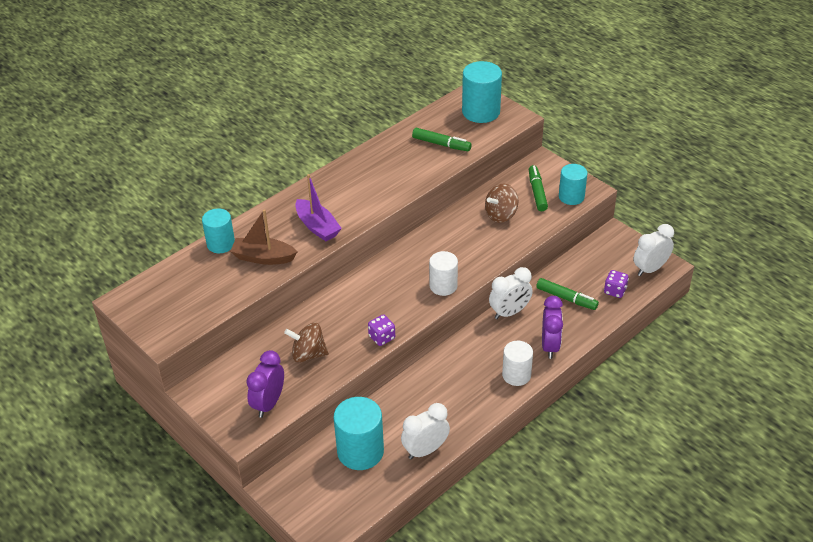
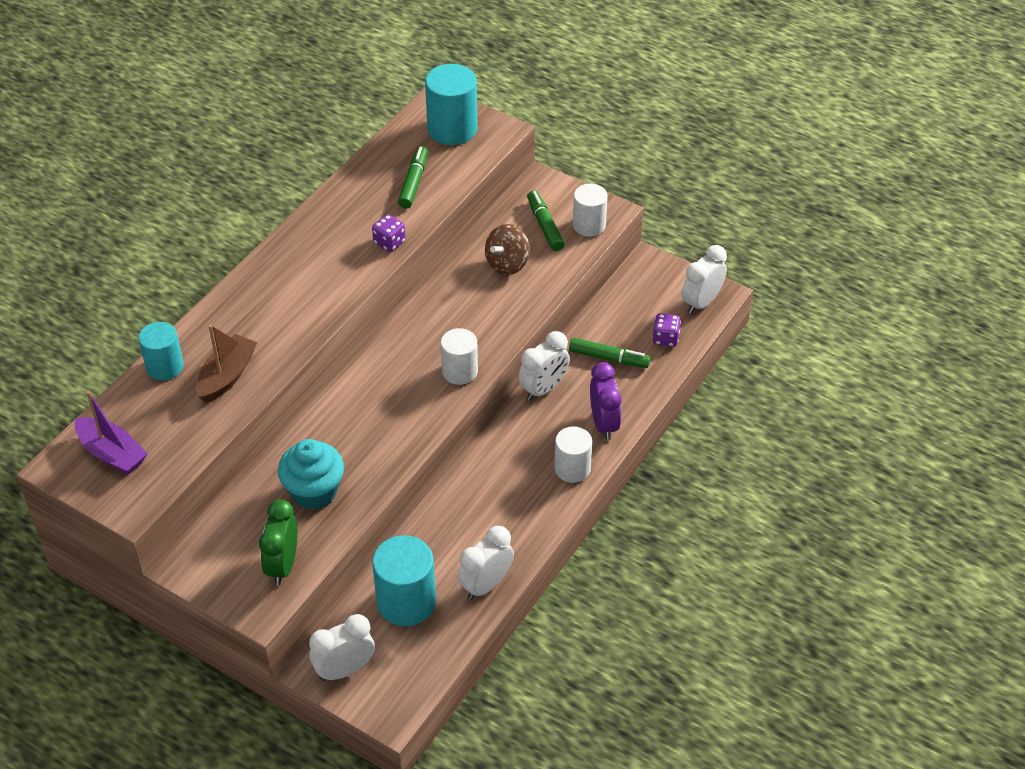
camera: 15 degrees left, 5 degrees up
(263, 257) = (227, 376): brown boat -> brown boat turned 120 degrees clockwise
(268, 403) = (282, 565): purple clock -> green clock
(299, 493) = (344, 669): none -> white clock
(308, 354) = (314, 492): brown spinning top -> turquoise cupcake
(317, 227) = (285, 322): purple boat -> purple boat (112, 454)
(382, 337) = (401, 453): purple dice -> purple dice (389, 242)
(441, 144) = (413, 182): green marker -> green marker turned 90 degrees counterclockwise
(571, 197) = (589, 225): turquoise cylinder -> white cylinder

